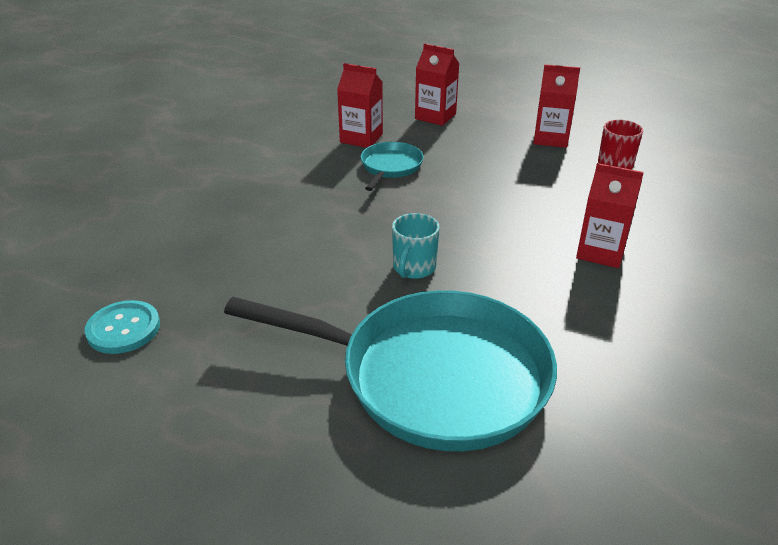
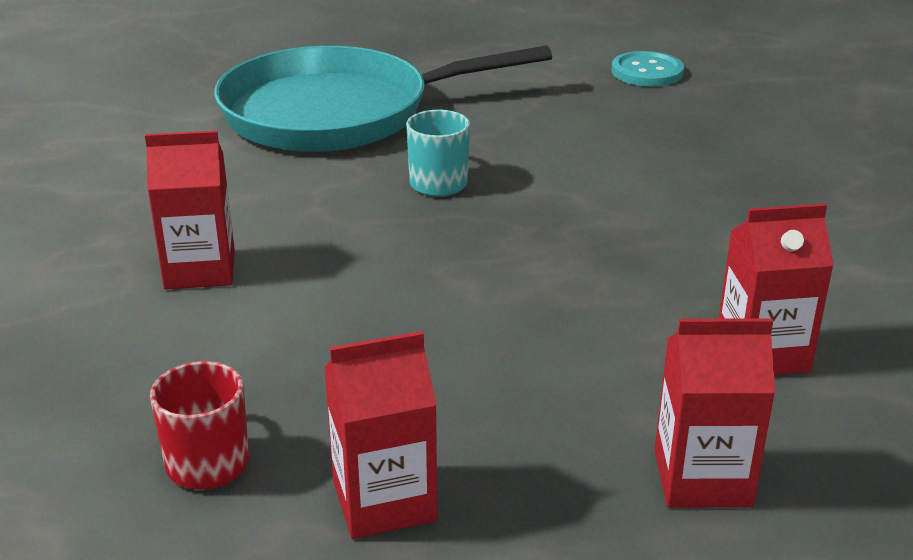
camera: 150 degrees right, 5 degrees down
(390, 167) = (632, 309): turquoise pan -> none

